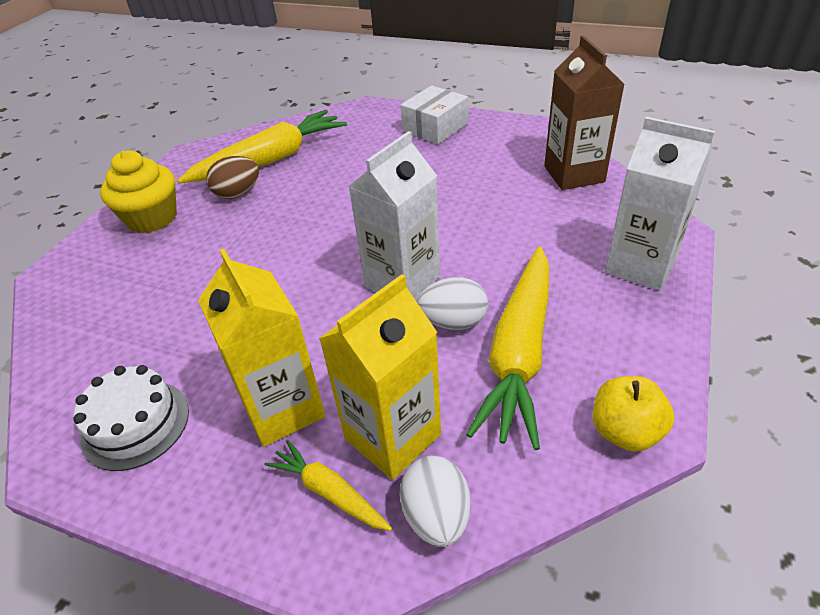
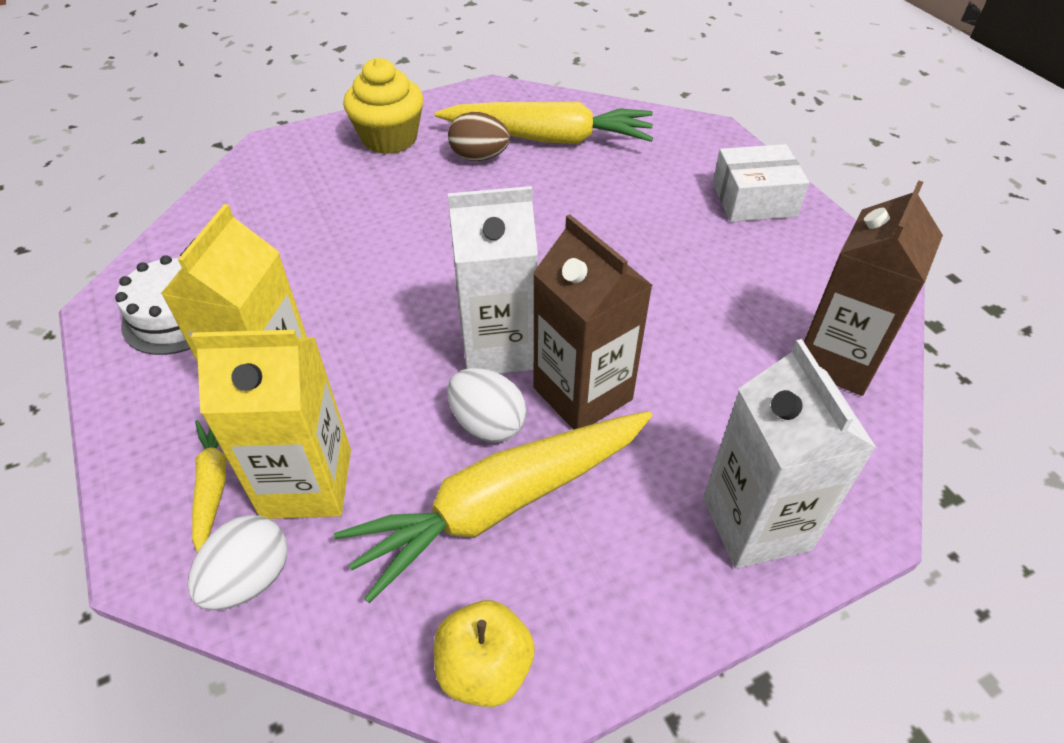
camera: 40 degrees right, 5 degrees up
(482, 270) = (582, 393): none -> brown carton

